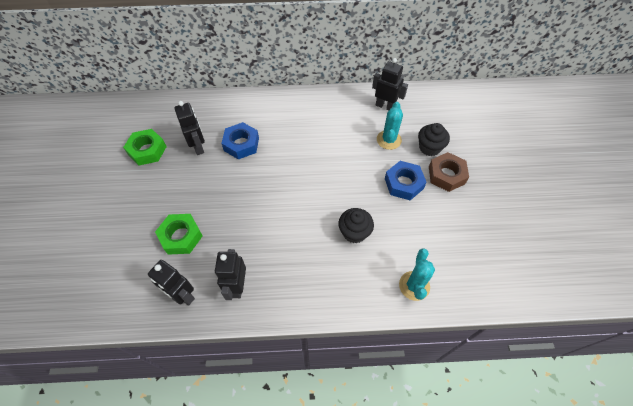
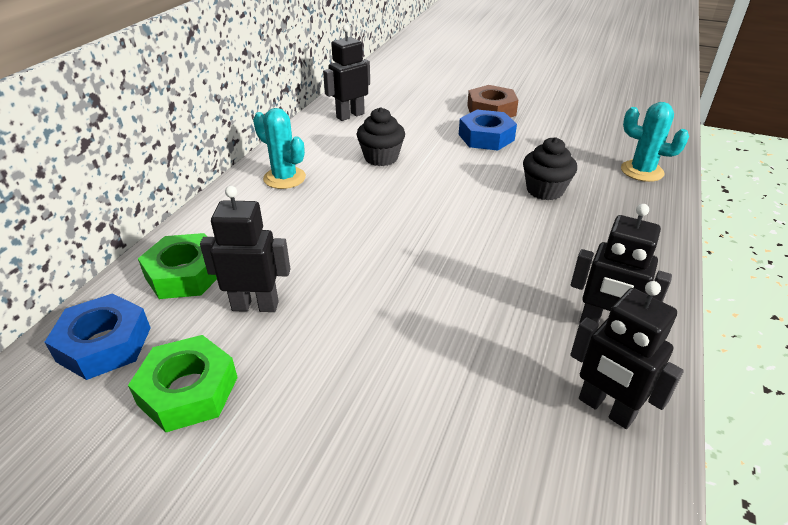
camera: 65 degrees left, 20 degrees down
(181, 236) = (463, 381): green nut -> green nut (185, 274)
(182, 296) = (605, 409): black robot -> black robot turned 75 degrees clockwise
(241, 144) = (300, 251): blue nut -> blue nut (104, 344)
(388, 140) = (408, 128): turquoise cactus -> turquoise cactus (284, 178)
(429, 148) = (443, 108): black cupcake -> black cupcake (381, 158)

